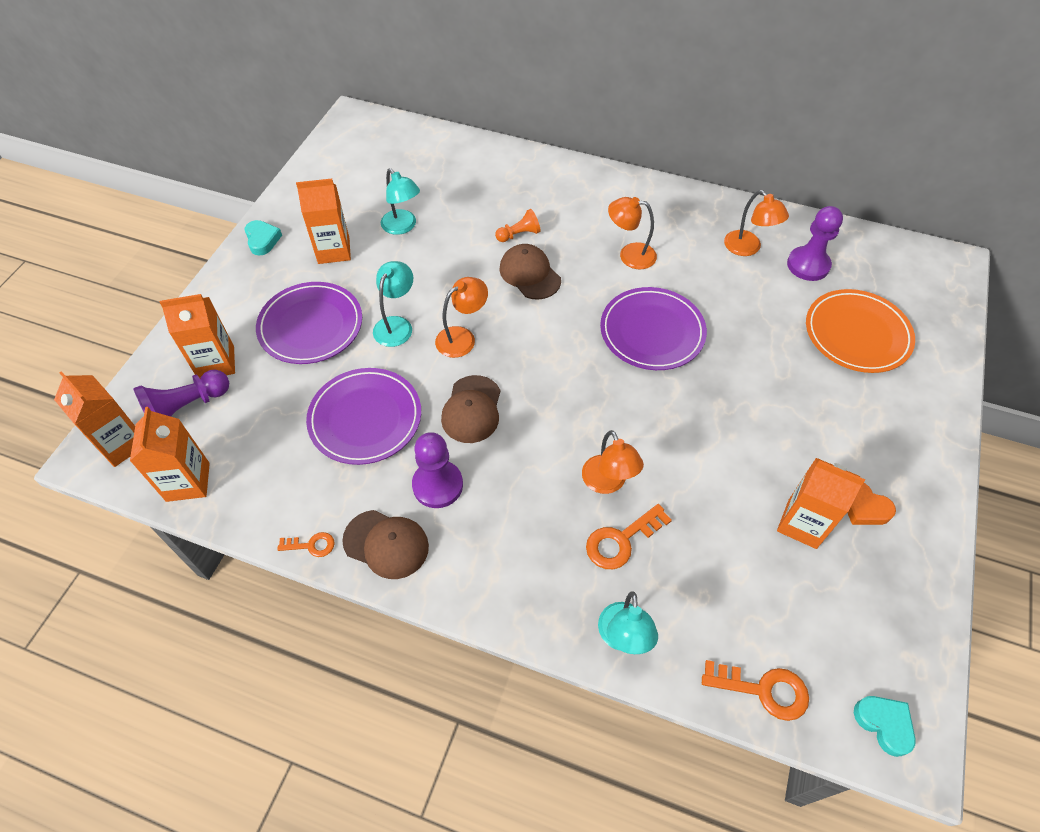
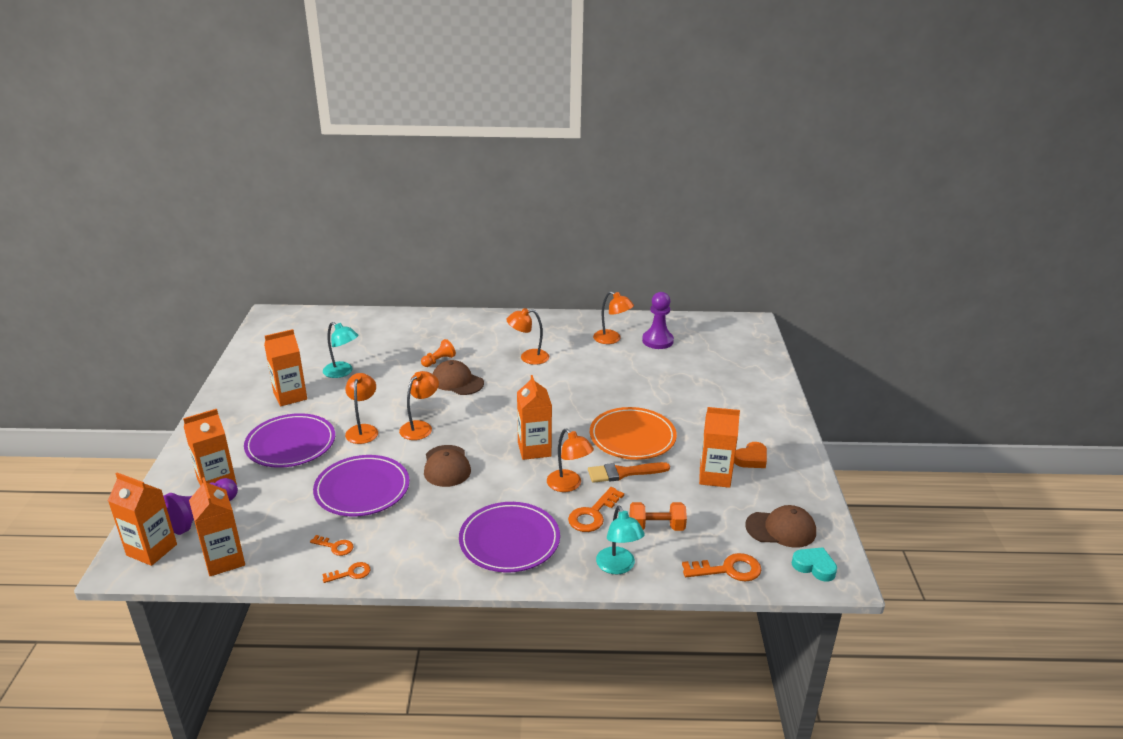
camera: 20 degrees left, 25 degrees down
(262, 240) = (224, 400): turquoise heart -> none
(308, 499) = (335, 547): none -> orange key
(386, 544) = (413, 558): brown cap -> brown cap (781, 529)
(396, 325) = (363, 430): turquoise lamp -> orange lamp
(437, 485) = (439, 515): purple pawn -> none
(585, 411) = (534, 449): none -> orange carton
(652, 332) = (564, 396): purple plate -> purple plate (509, 540)
(683, 482) = (623, 473): none -> orange brush
(694, 587) = (656, 527): none -> orange dumbbell
(857, 334) = (706, 370): orange plate -> orange plate (632, 437)
(864, 507) = (751, 459): orange heart -> orange heart turned 60 degrees counterclockwise

